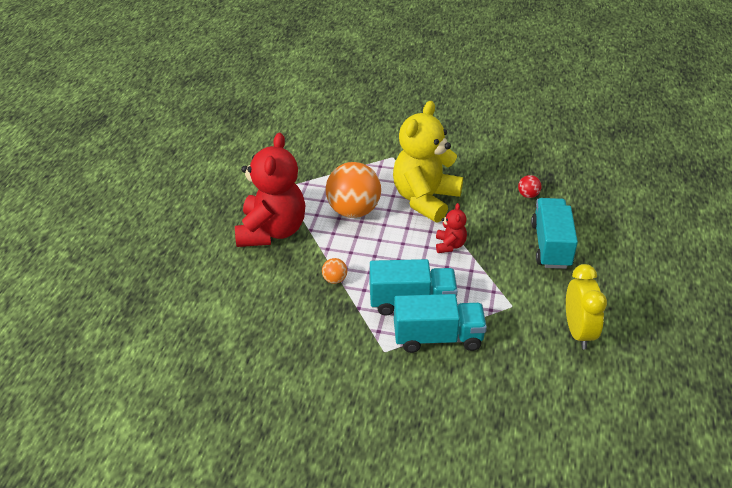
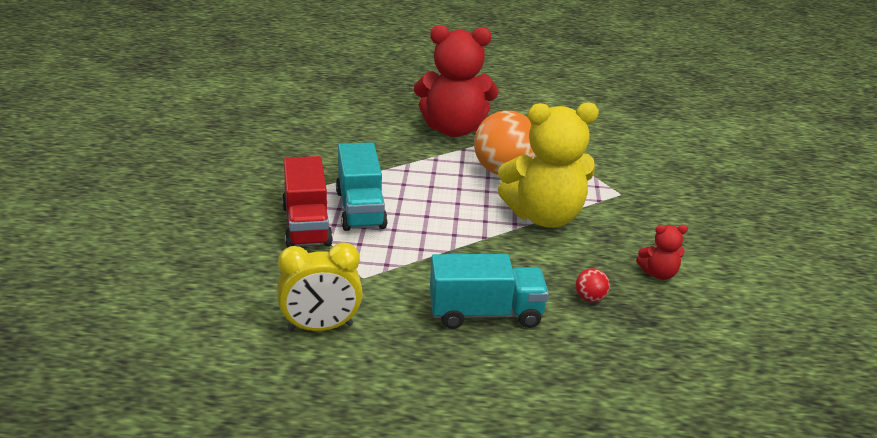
camera: 80 degrees right, 10 degrees down
(334, 280) = (388, 165): orange ball -> none
(425, 199) = (544, 217): yellow teddy bear -> yellow teddy bear turned 150 degrees clockwise
(437, 338) = (306, 225): turquoise truck -> red truck
(450, 245) = (462, 234): red teddy bear -> red teddy bear (658, 274)

